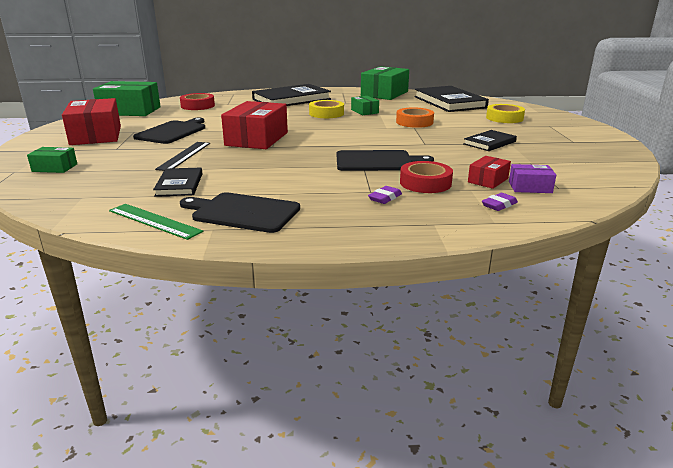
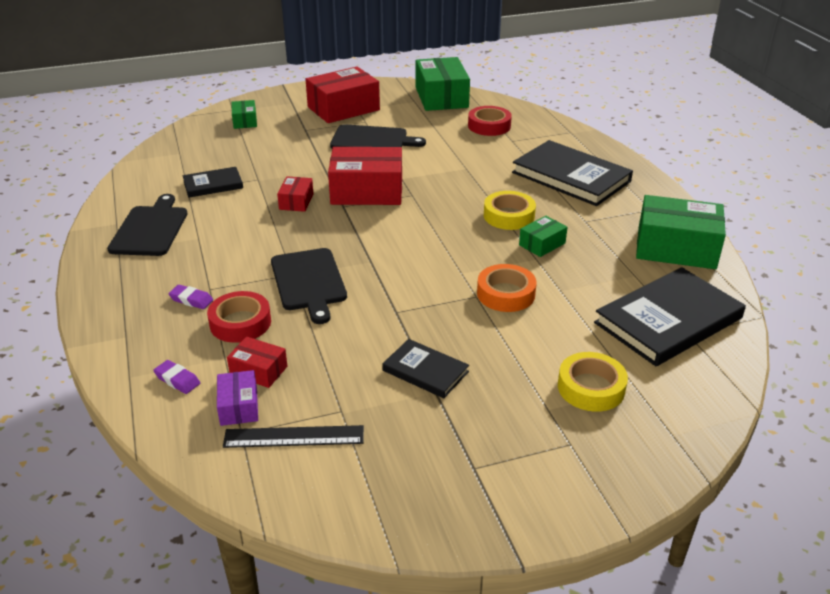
camera: 75 degrees right, 10 degrees up
(154, 221) = (131, 195): green ruler -> none
(184, 156) = (294, 166): black ruler -> black ruler (294, 437)
(249, 158) = (296, 201): none -> red box

